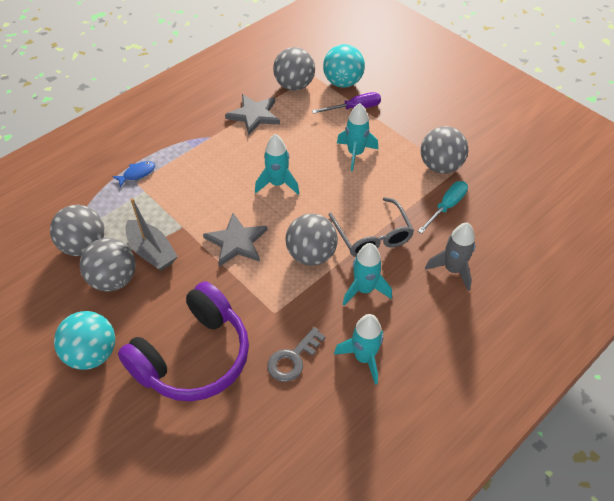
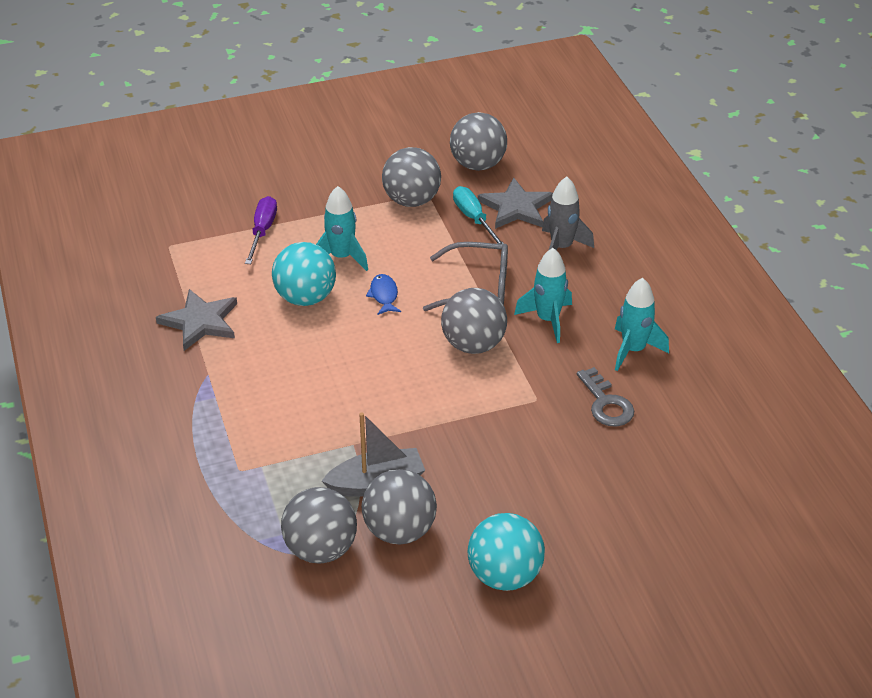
camera: 65 degrees left, 10 degrees down
(137, 173) = (223, 465): blue fish -> blue fish (384, 295)
(193, 356) = (558, 484): purple headphones -> none
(236, 242) = (412, 401): grey star -> grey star (516, 207)
(277, 184) = (342, 338): turquoise rocket -> none
(294, 85) = (173, 268): grey ball -> grey ball (478, 165)
(343, 82) = (206, 224): turquoise ball -> turquoise ball (305, 298)

